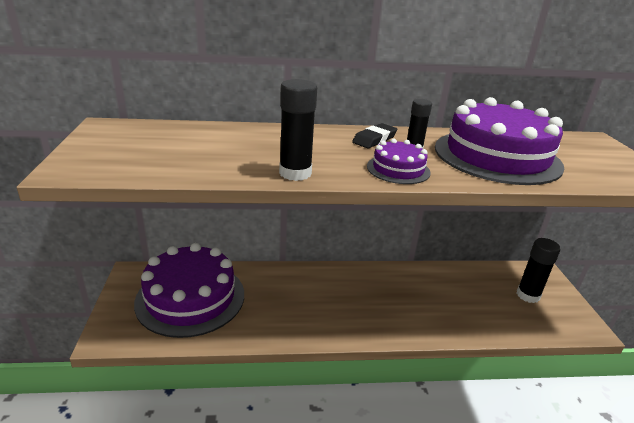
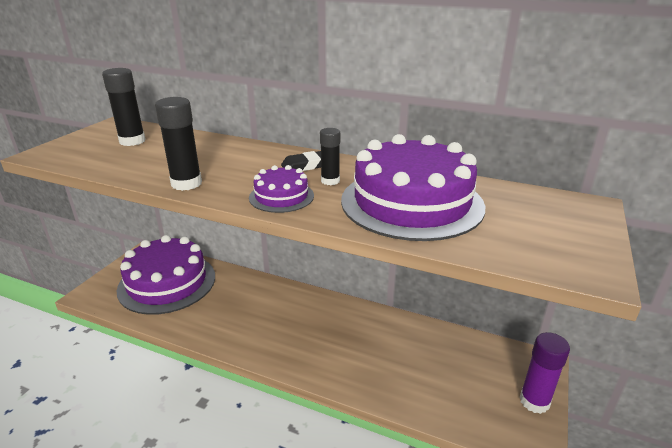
camera: 30 degrees right, 0 degrees up
(528, 295) = (490, 382): black glue stick -> black glue stick (132, 141)
(563, 299) = (534, 401): none -> purple glue stick

